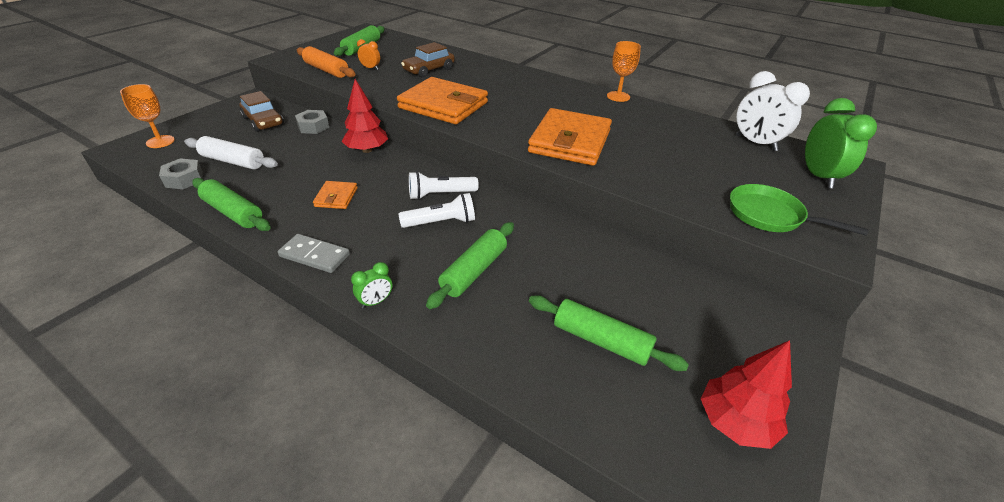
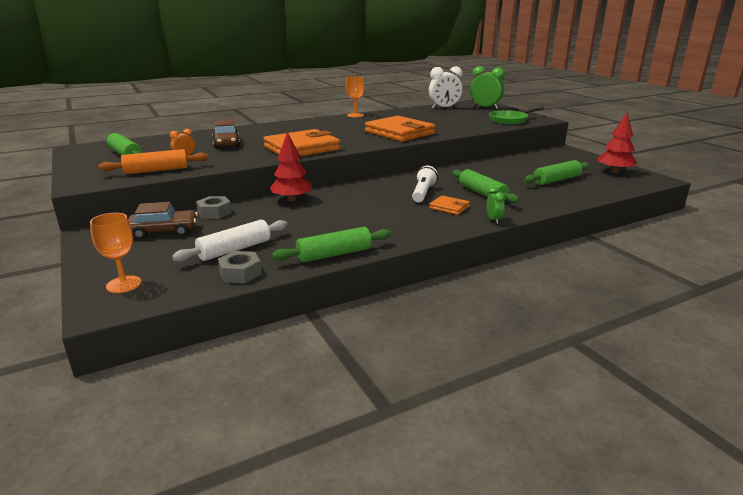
camera: 60 degrees left, 15 degrees down
(315, 255) = (428, 231): grey domino -> none
(336, 197) = (354, 217): orange wallet -> orange wallet (449, 207)
(440, 194) = (388, 188): white flashlight -> none

